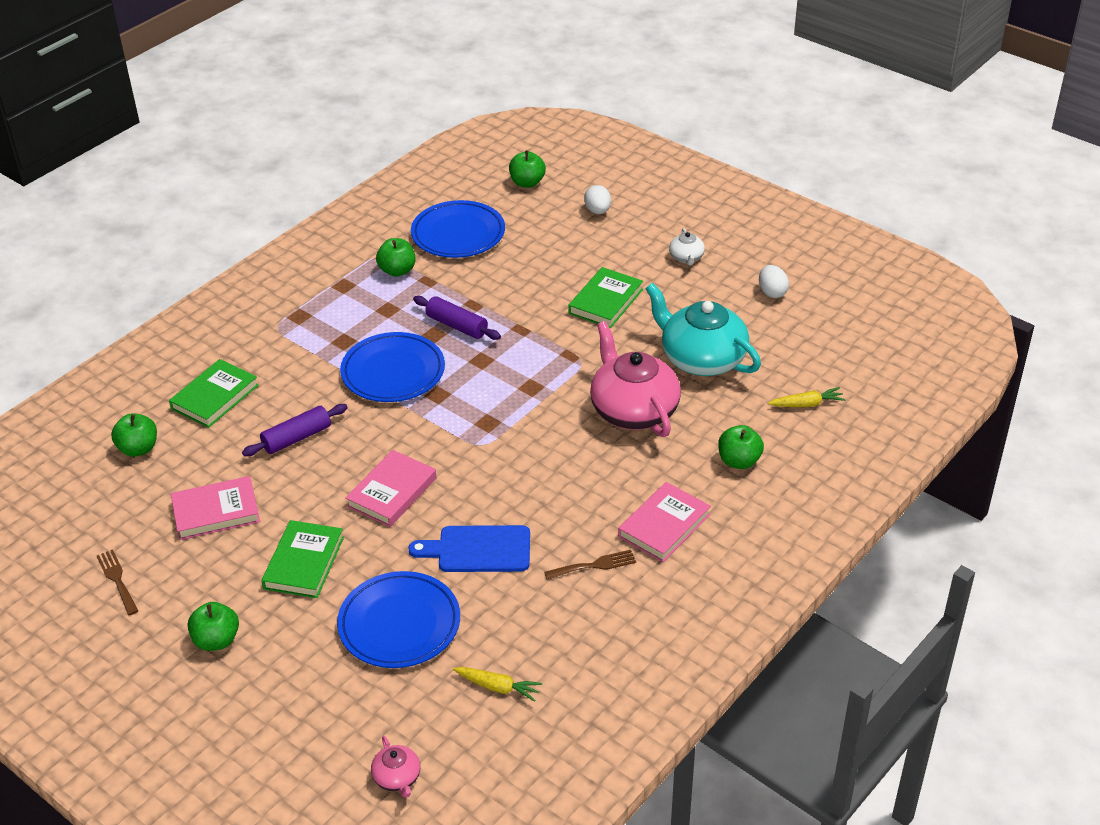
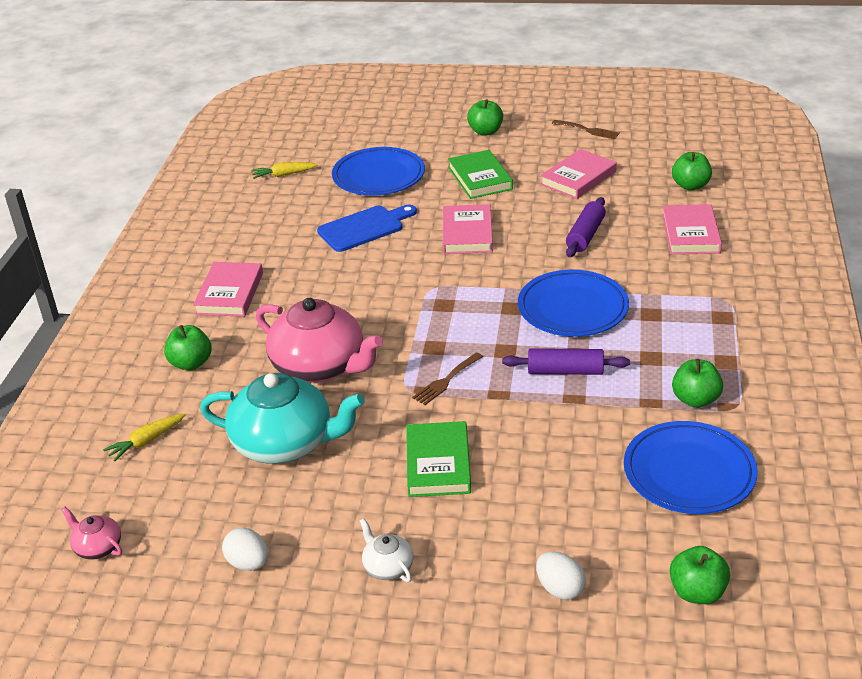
camera: 150 degrees right, 5 degrees down
(214, 397) = (690, 234): green book -> pink book
(397, 778) = (310, 126): pink teapot -> pink teapot (97, 547)
(594, 565) = (268, 251): brown fork -> brown fork (446, 381)

